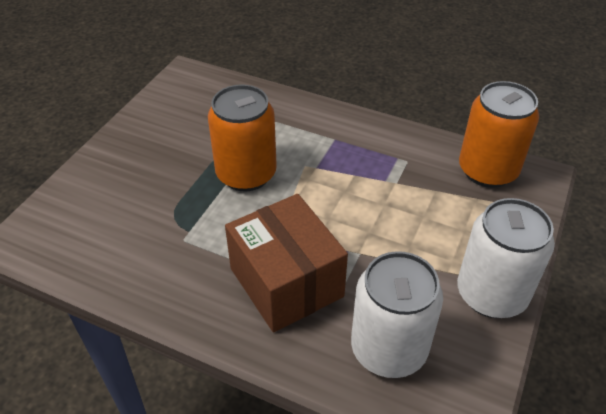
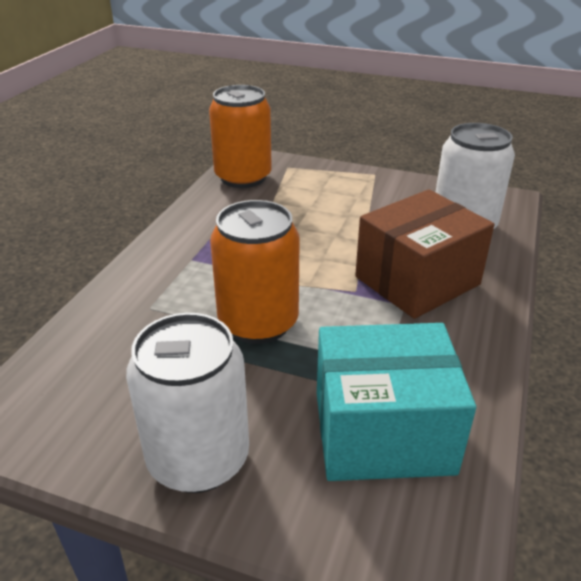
camera: 95 degrees left, 10 degrees down
(120, 228) = (383, 432): none -> turquoise box
(491, 294) = (387, 183): white can -> white can (198, 458)

